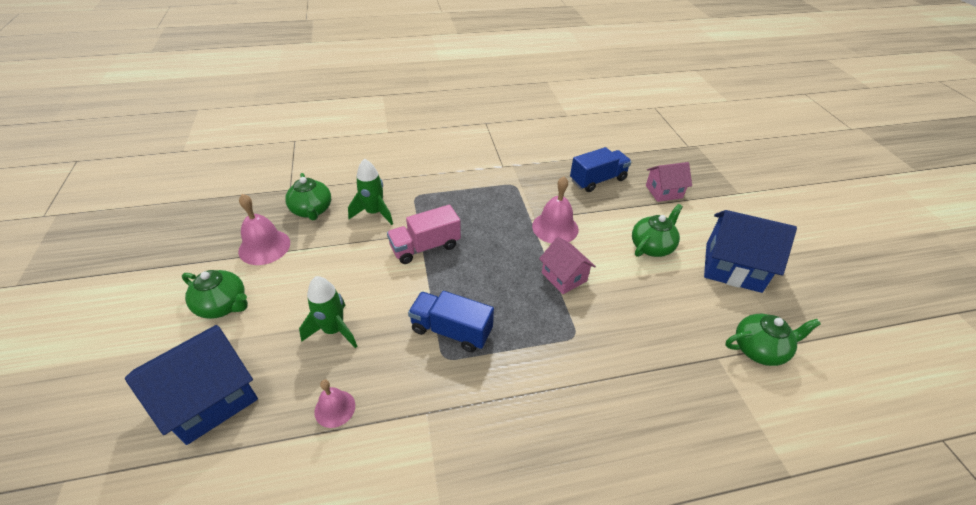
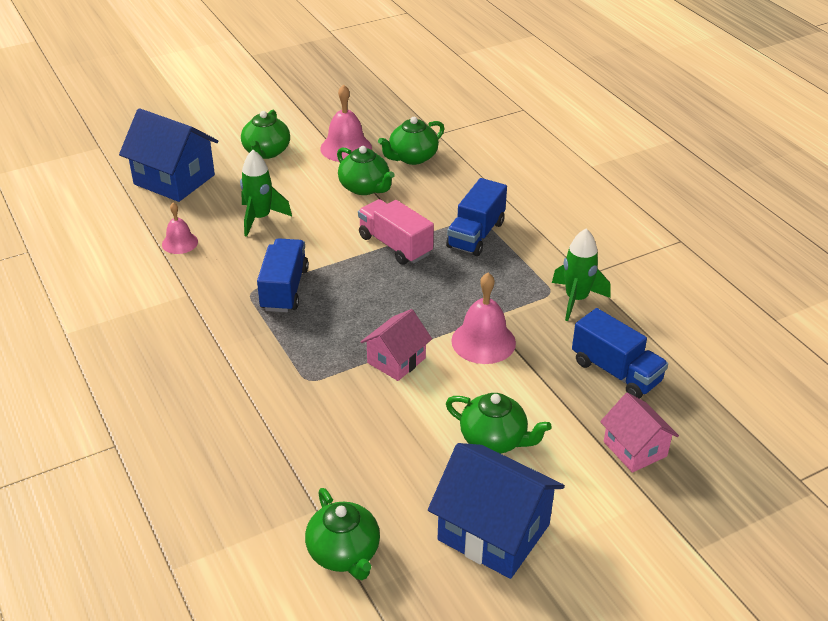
camera: 75 degrees right, 5 degrees down
(335, 247) = (365, 188): none -> green teapot
(374, 213) = (431, 197): green rocket -> green rocket (576, 299)
(435, 201) = (476, 235): none -> blue truck
(733, 267) = (494, 532): blue house -> blue house turned 60 degrees counterclockwise

